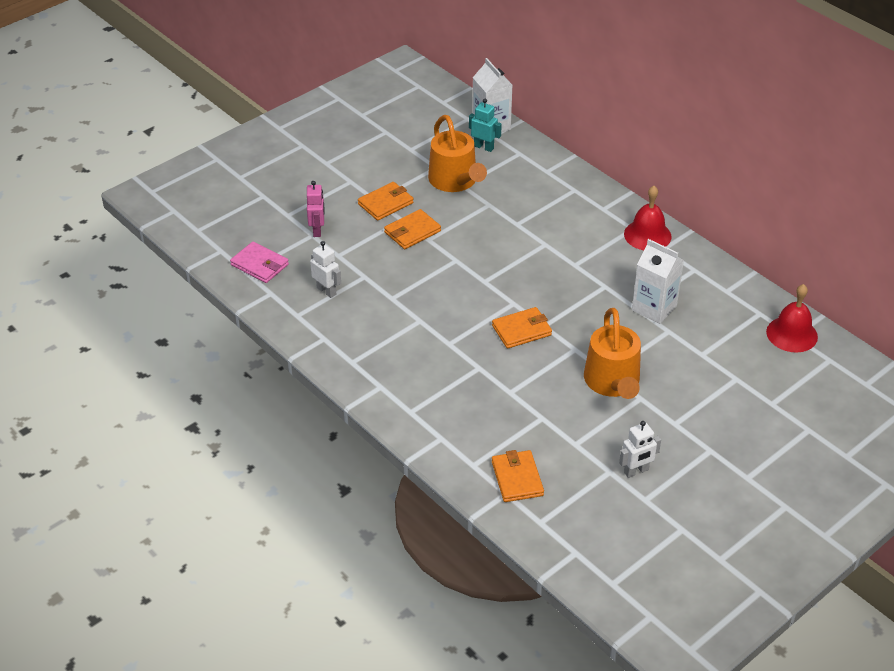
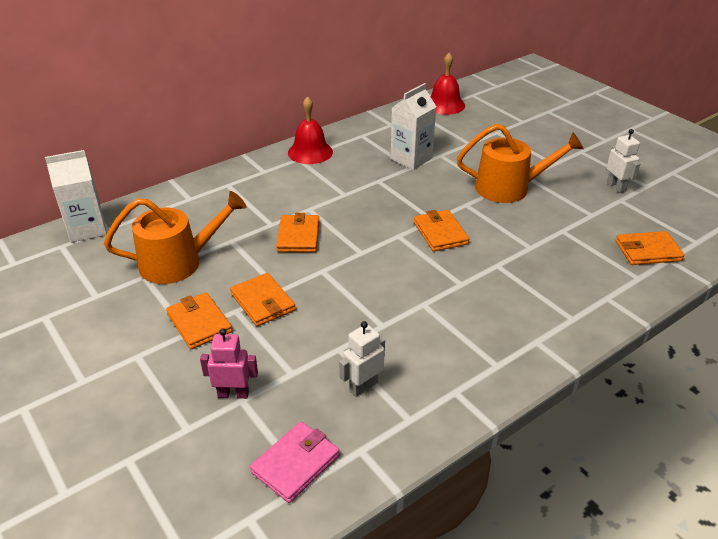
camera: 85 degrees left, 5 degrees down
(484, 147) = (125, 237): turquoise robot -> none
(501, 241) = (298, 236): none -> orange wallet

